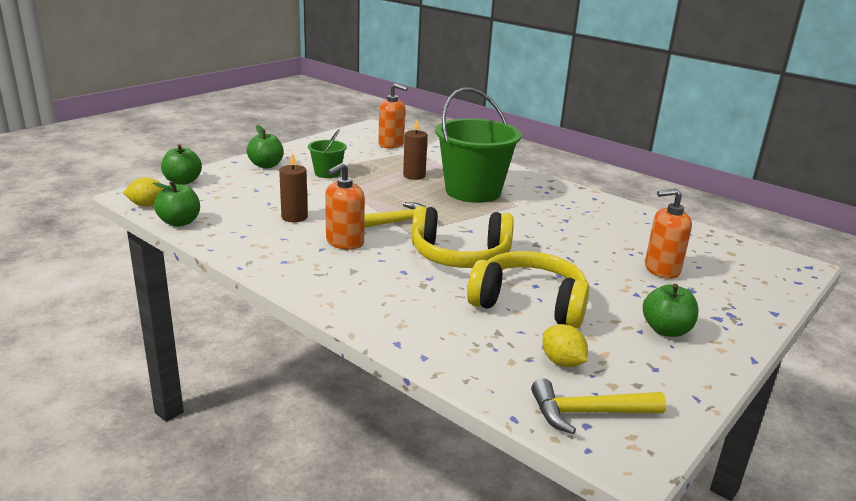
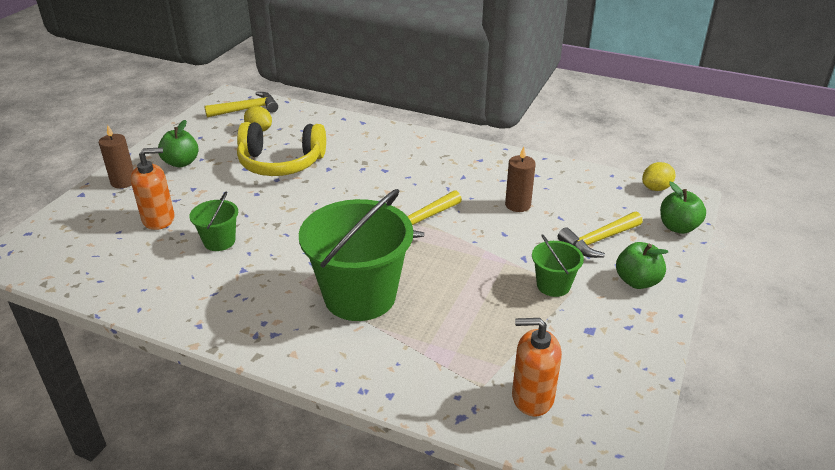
camera: 165 degrees right, 10 degrees up
(179, 222) = (602, 176): green apple -> none
(259, 186) = (598, 240): none -> yellow hammer
(344, 242) = (450, 187): orange soap dispenser -> none
(414, 176) = (447, 311): brown candle -> brown candle (123, 182)
(460, 256) = (345, 194): yellow headphones -> none
(591, 241) = (219, 241): none -> green bucket

